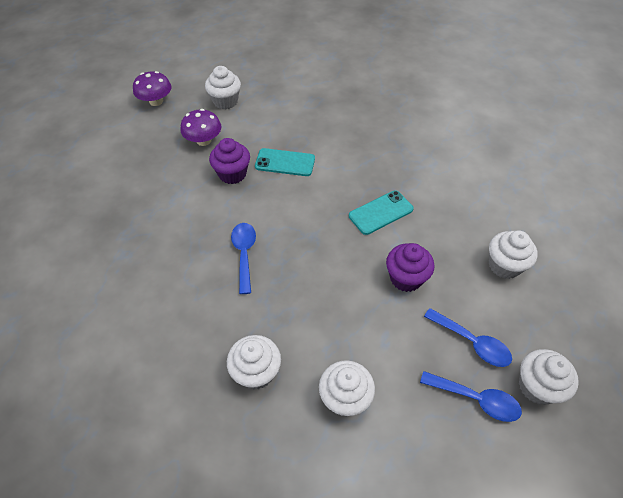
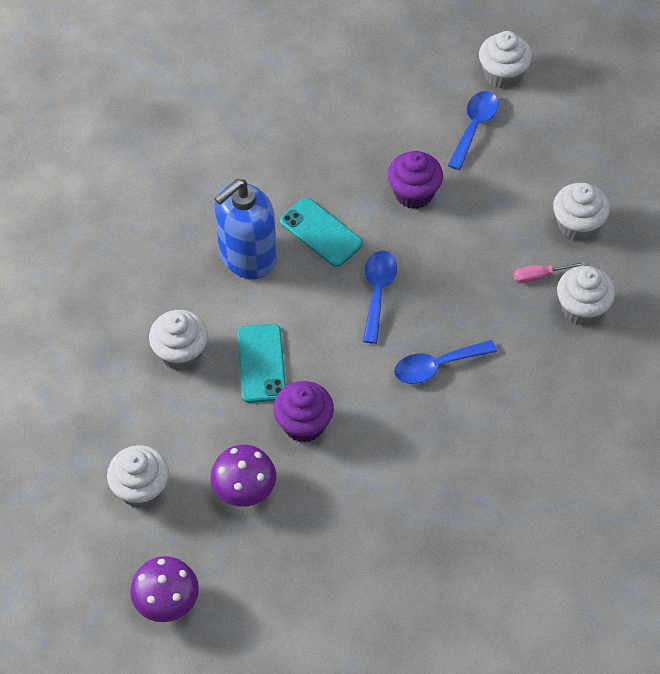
camera: 105 degrees left, 5 degrees up
(300, 348) = (540, 276): none -> pink screwdriver
(370, 170) = (247, 257): none -> blue soap dispenser
(475, 399) = (535, 120): blue spoon -> blue spoon (377, 292)
(504, 265) = (363, 104): white cupcake -> white cupcake (181, 353)

